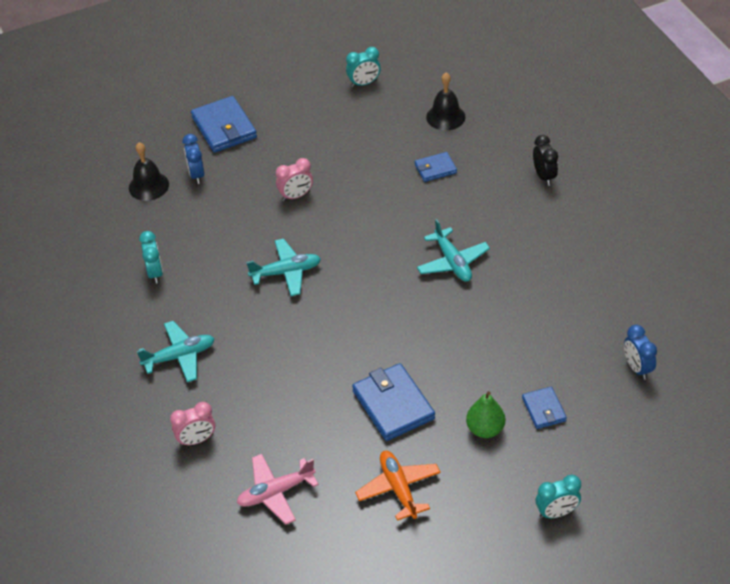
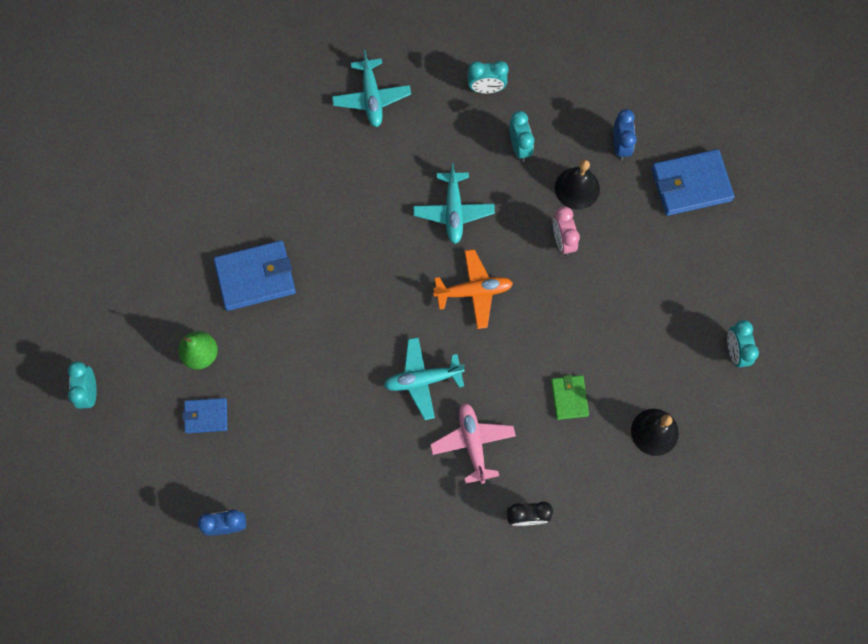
camera: 100 degrees right, 25 degrees up
(148, 186) = (614, 97): black bell -> black bell (577, 188)
(196, 175) = (620, 146): blue clock -> blue clock turned 90 degrees clockwise
(196, 440) = (269, 99): pink clock -> none
(211, 239) = (519, 147): none -> turquoise clock
(276, 492) = (191, 156): pink plane -> pink plane (473, 443)
(398, 488) = (161, 260): orange plane -> orange plane (473, 291)
(435, 169) = (569, 398): blue wallet -> green wallet

